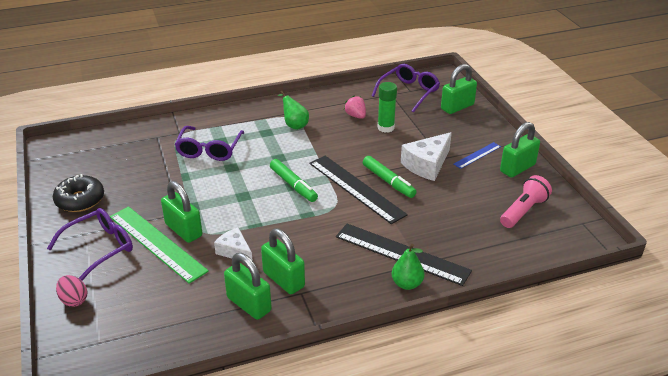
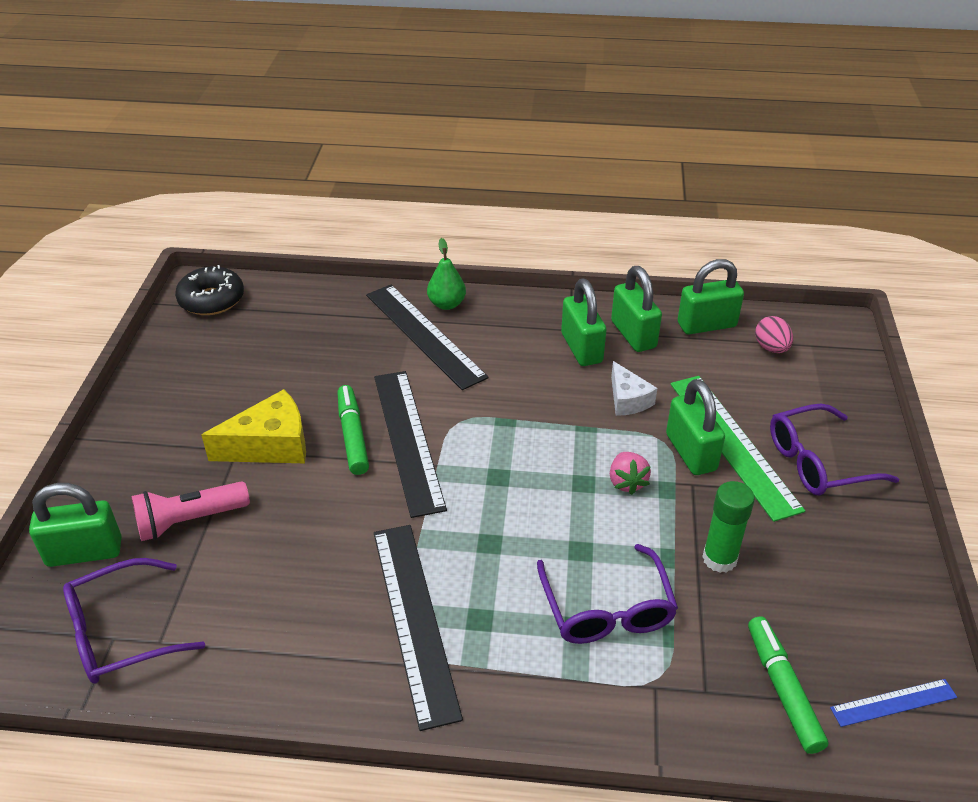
camera: 155 degrees left, 5 degrees up
(74, 300) = (847, 399): pink egg -> pink egg (771, 348)
(80, 200) = (858, 565): black donut -> black donut (212, 300)
(209, 150) = (607, 609): purple glasses -> purple glasses turned 135 degrees clockwise
(293, 185) = (496, 477): green marker -> green marker (782, 689)
(294, 125) = (415, 619): green pear -> black ruler
(356, 116) = (283, 601): pink strawberry -> pink strawberry (626, 482)
(386, 127) = (258, 547): green glue stick -> green glue stick (719, 559)
(427, 165) = (270, 445): white cheese -> yellow cheese
(477, 155) = (181, 436): blue ruler -> blue ruler (893, 703)
(517, 168) = (155, 396): green padlock -> green padlock (706, 325)
(523, 211) = (229, 338): pink flashlight -> pink flashlight (189, 520)

